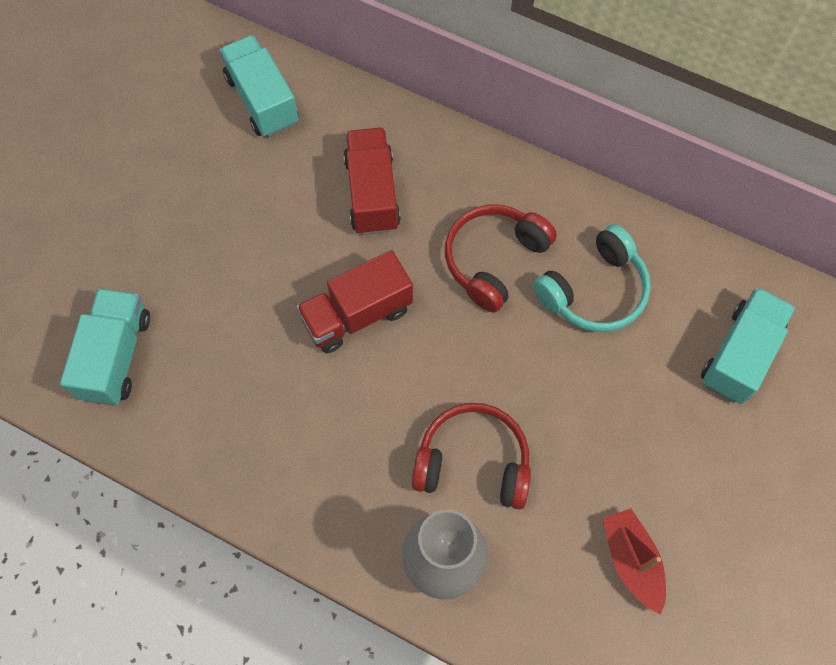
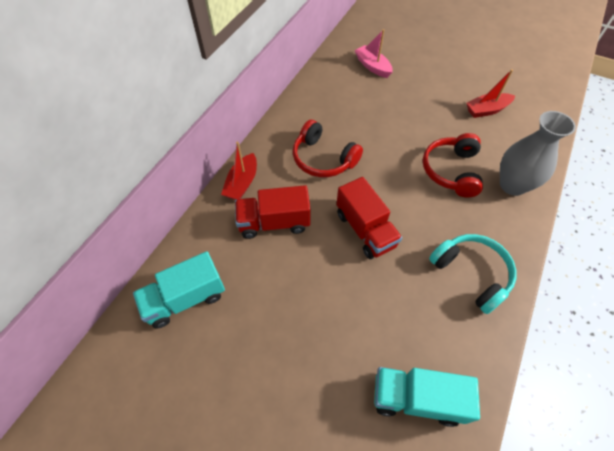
camera: 90 degrees left, 10 degrees down
(442, 148) = (242, 183): none -> red boat
(594, 291) = (341, 116): turquoise headphones -> turquoise headphones (471, 273)
(740, 355) = (372, 66): turquoise truck -> pink boat

